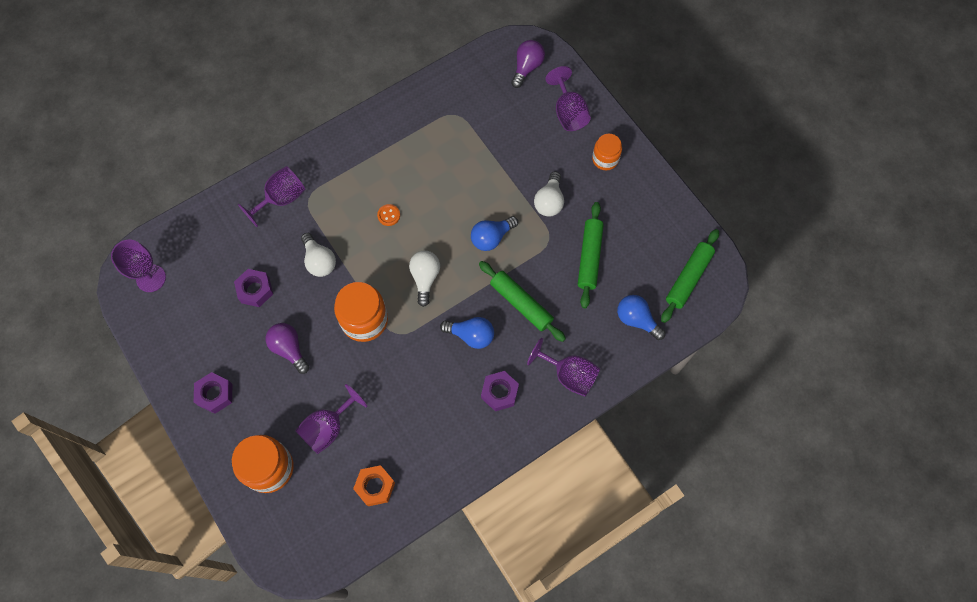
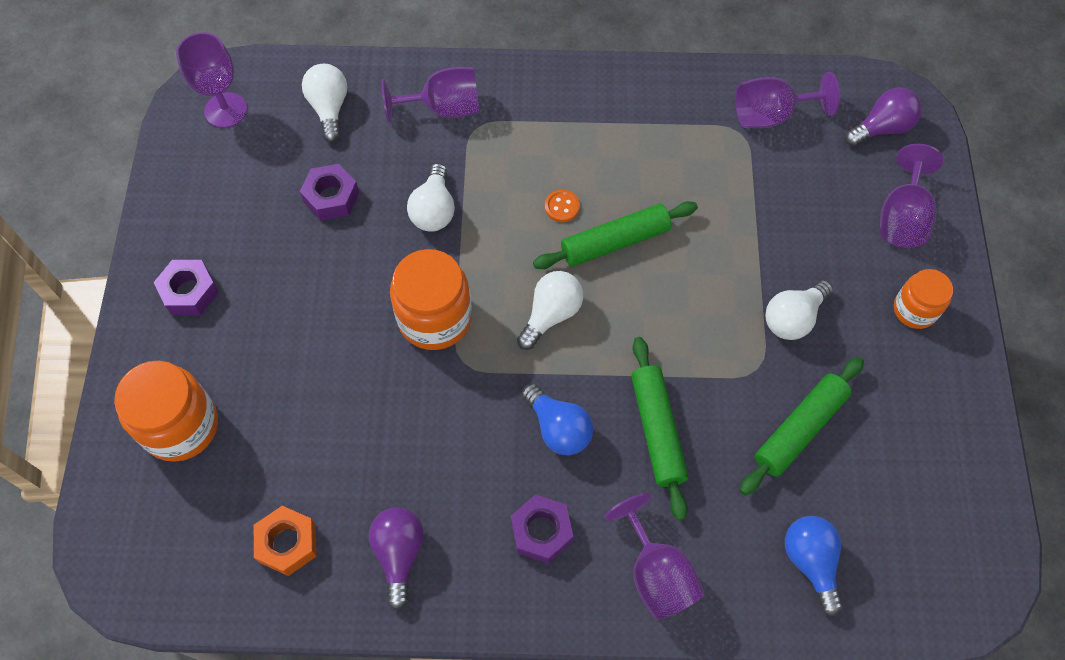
camera: 35 degrees right, 5 degrees down
(213, 239) = (329, 108): none -> white light bulb
(289, 349) = (317, 294): purple light bulb -> purple light bulb (399, 554)
(328, 427) = (288, 425): purple goblet -> purple goblet (771, 115)
(491, 238) = (678, 317): blue light bulb -> none
(688, 278) = (932, 554): green rolling pin -> green rolling pin (615, 242)

